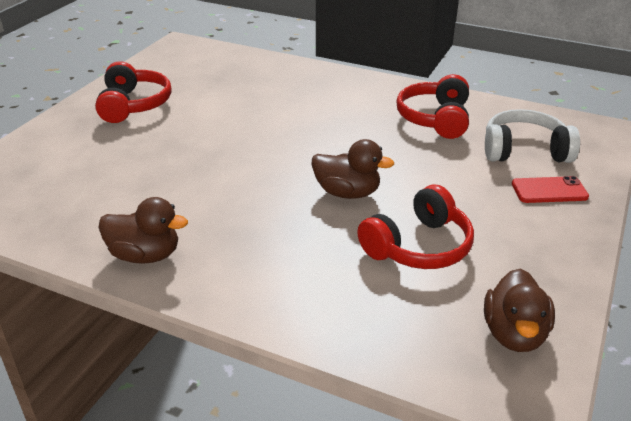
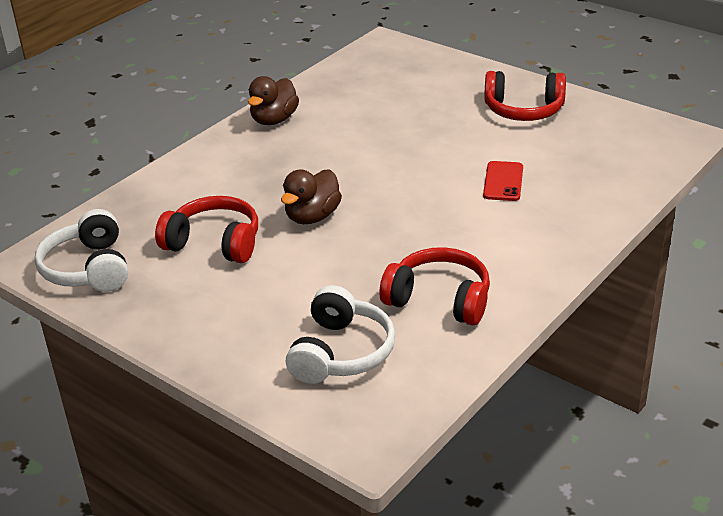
camera: 105 degrees right, 0 degrees up
(418, 246) = (214, 243): red headphones -> red headphones turned 135 degrees clockwise
(514, 334) = (88, 269): brown duck -> white headphones
(549, 190) = (256, 347): red phone -> red phone (503, 181)

